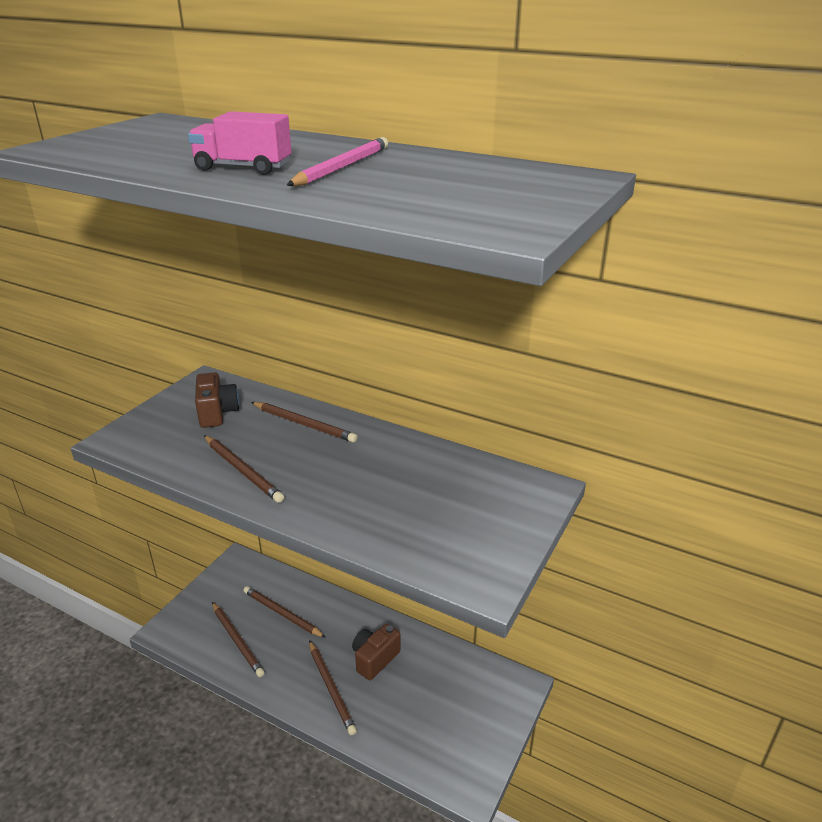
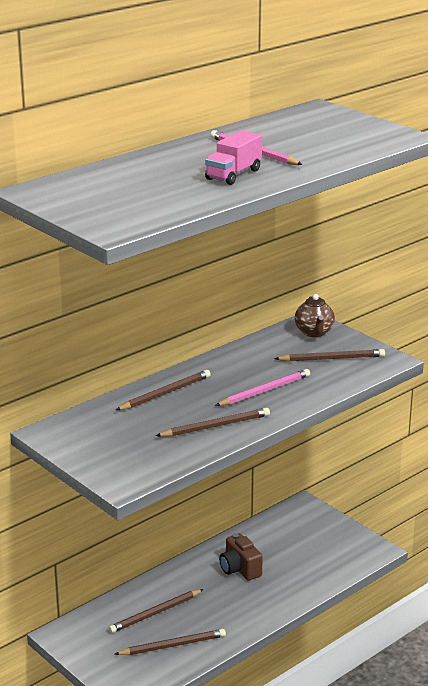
camera: 70 degrees left, 5 degrees down
(217, 413) = (115, 430): brown camera -> none
(331, 688) = (258, 598): brown pencil -> brown pencil (332, 358)
(339, 488) = (264, 391): none -> pink pencil
(517, 497) = (314, 332): none -> brown teapot

